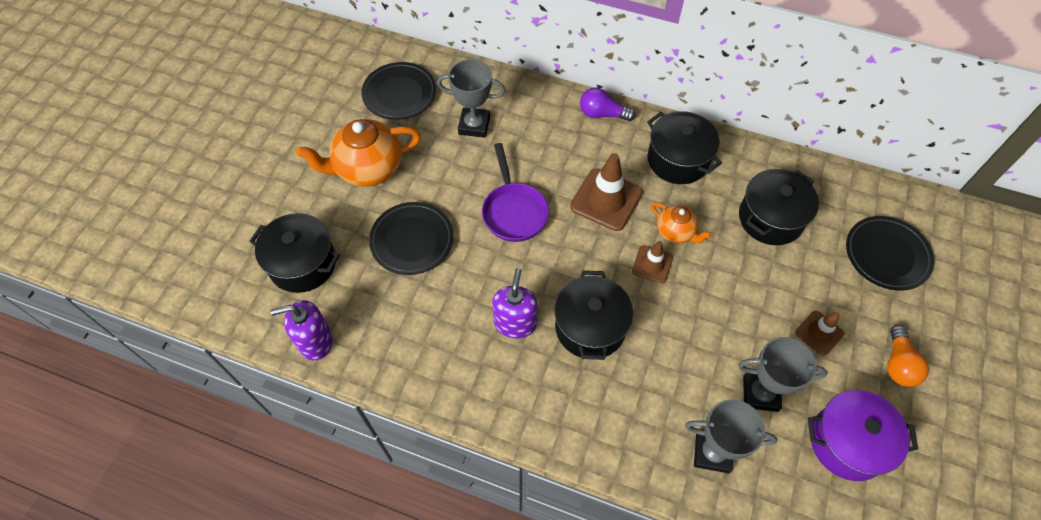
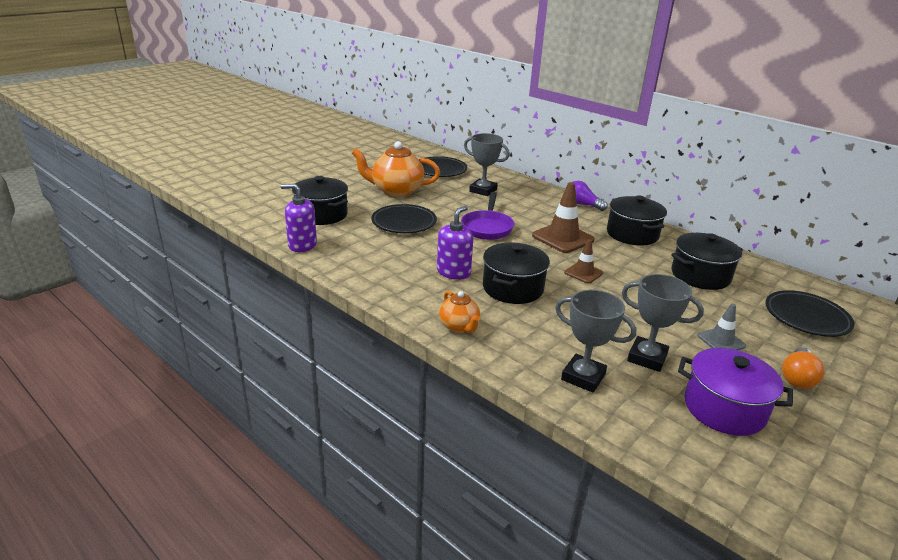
camera: 20 degrees right, 30 degrees down
(676, 232) = (612, 263): orange teapot -> orange teapot (459, 327)
(819, 333) = (721, 341): brown traffic cone -> grey traffic cone

